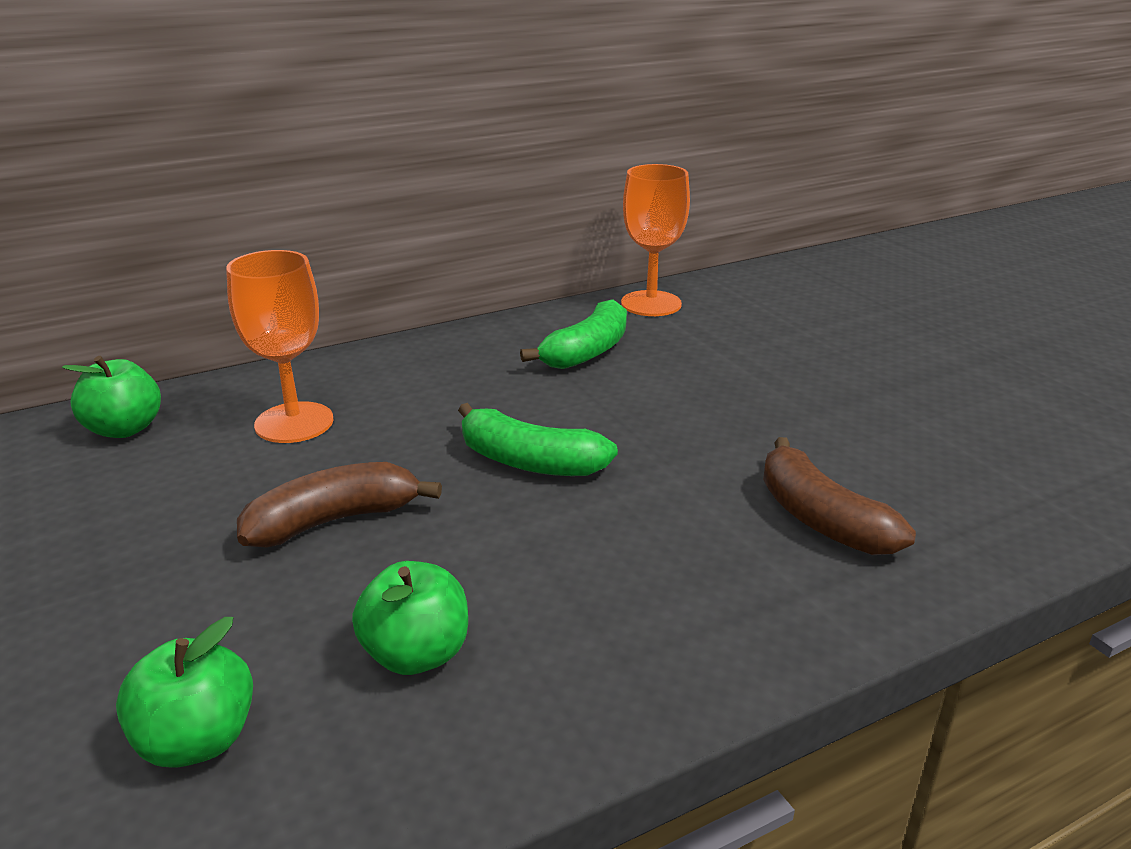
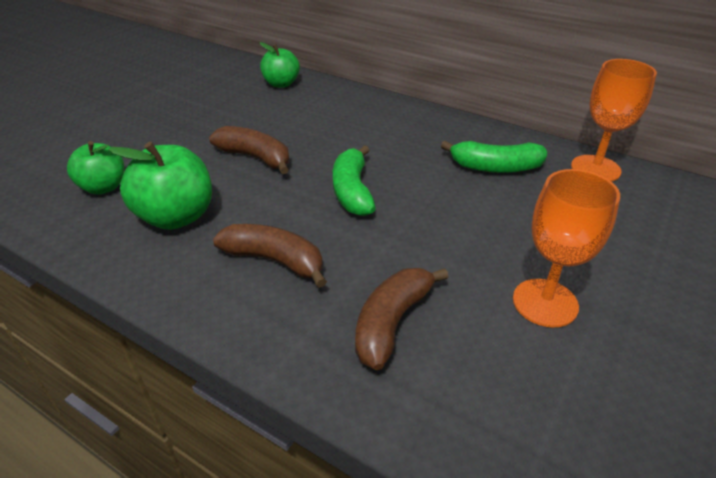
camera: 60 degrees right, 10 degrees up
(294, 423) = (323, 115): orange goblet -> orange goblet (545, 303)
(416, 654) = (176, 217): green apple -> green apple, size x1.52
(632, 576) = (275, 261): none -> brown banana

